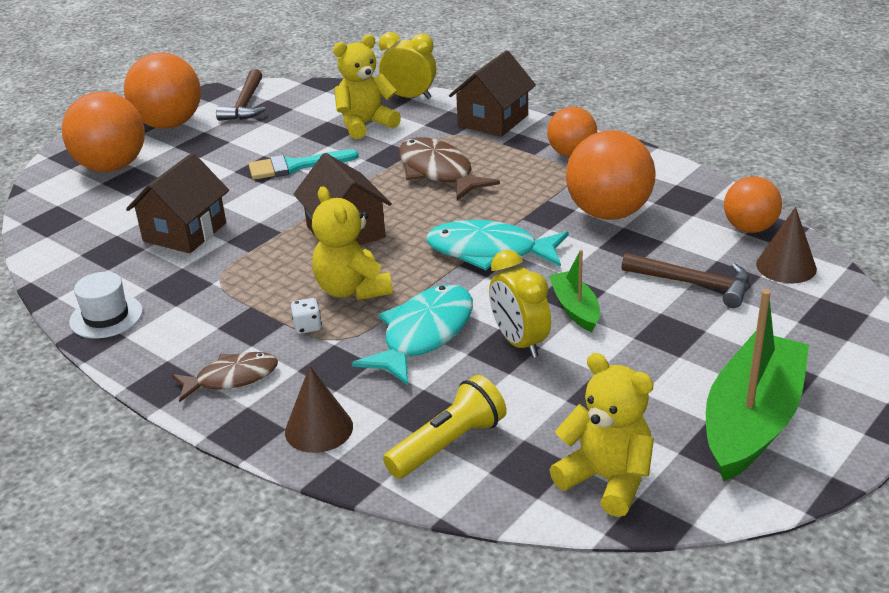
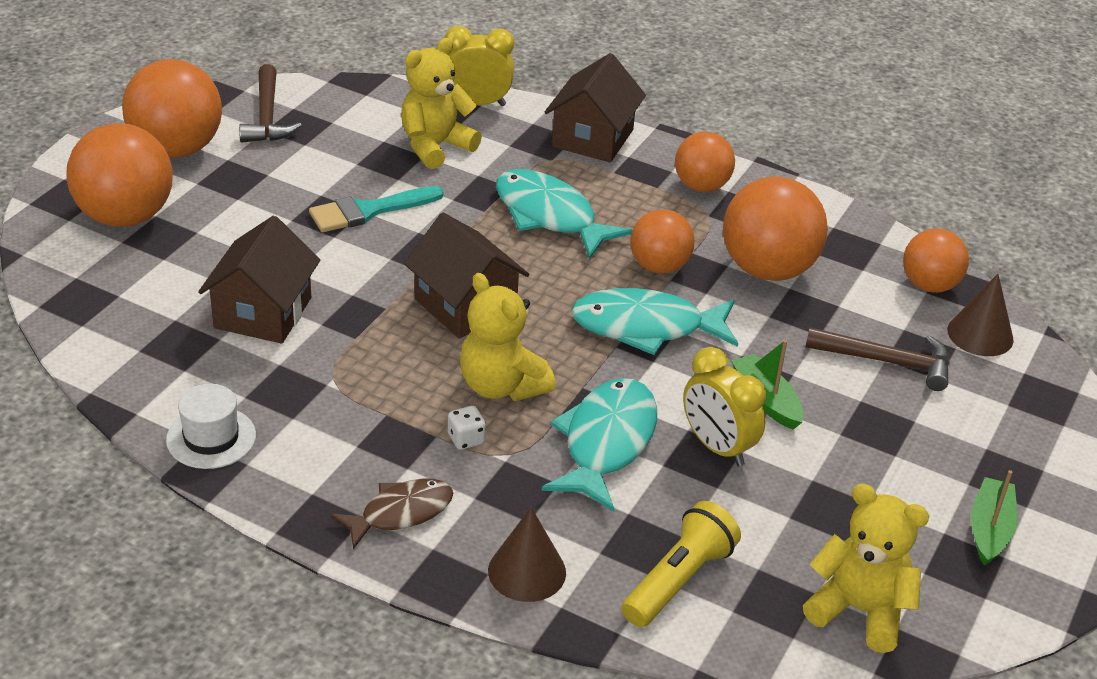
camera: 15 degrees left, 5 degrees up
(438, 172) = (549, 216): brown fish -> turquoise fish
(516, 209) = (659, 266): none -> orange ball
(752, 421) = (989, 529): green boat -> green boat, size x0.50

